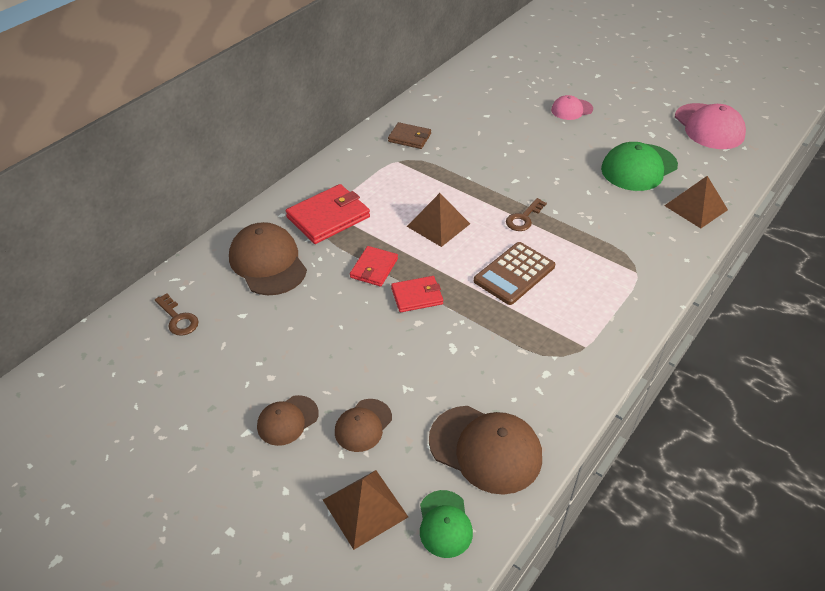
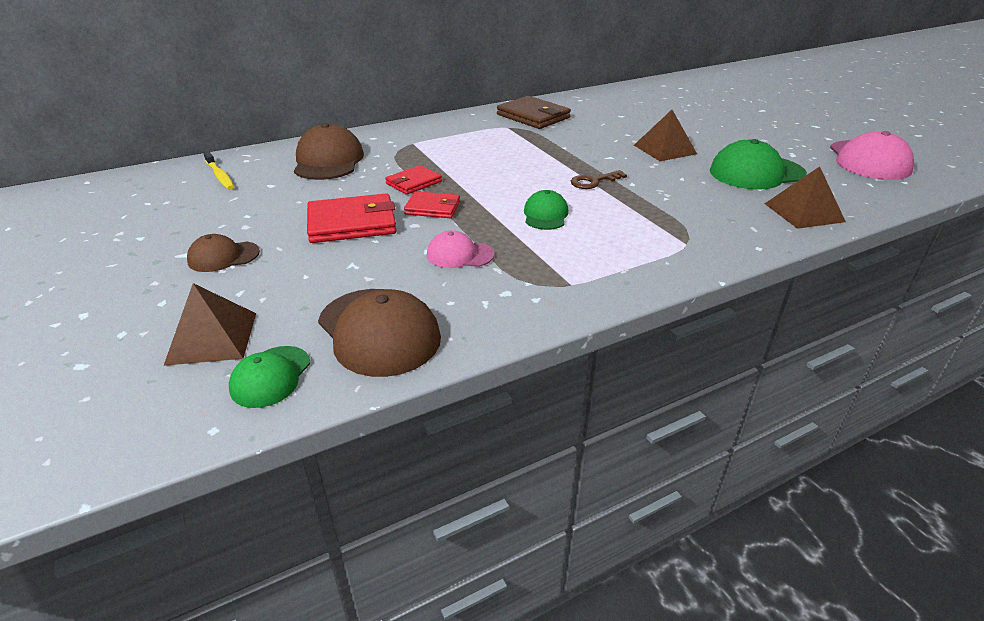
camera: 25 degrees right, 10 degrees down
(178, 318) = (220, 176): brown key -> yellow toothbrush
(328, 217) = (409, 146): red wallet -> red wallet (352, 223)
(363, 425) = (283, 279): brown cap -> none
(409, 138) = (533, 116): brown wallet -> brown wallet, size x1.65
(438, 225) = (503, 169): brown pyramid -> brown pyramid (664, 149)
(514, 274) = (545, 215): brown calculator -> green cap
(571, 109) = (713, 125): pink cap -> pink cap (459, 255)

